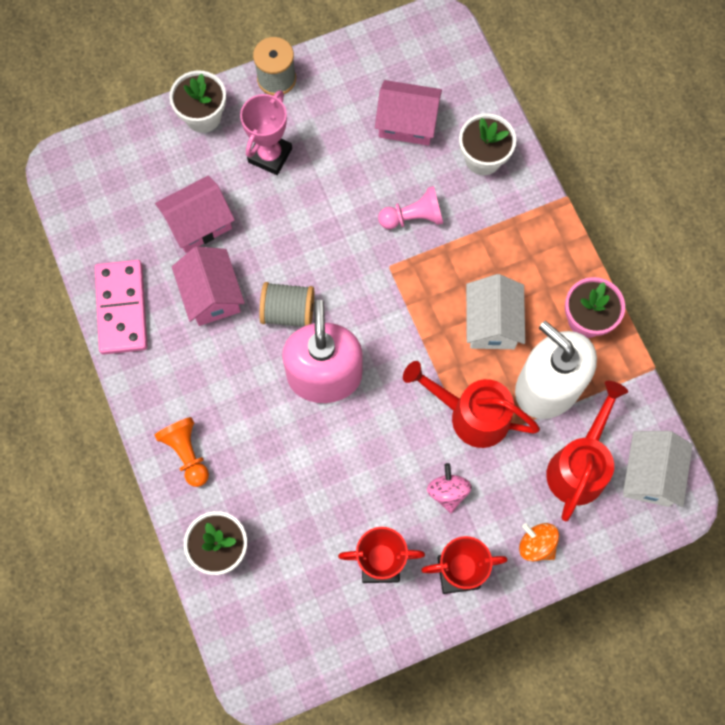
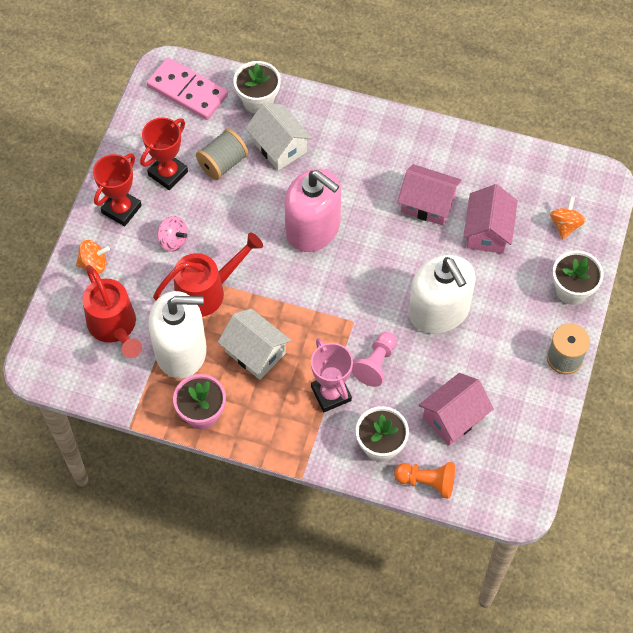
camera: 130 degrees right, 10 degrees down
(122, 308) = (463, 149): pink domino -> pink domino (187, 91)
(138, 165) = (565, 225): none -> orange spinning top
(187, 453) = (333, 121): orange pawn -> orange pawn (427, 482)
(270, 155) = (504, 310): pink trophy -> pink trophy (331, 394)
(288, 311) = (375, 239): grey spool -> grey spool (223, 163)
(317, 205) = (439, 311): none -> white soap dispenser
(650, 474) = (68, 363): white house -> white house (279, 146)

